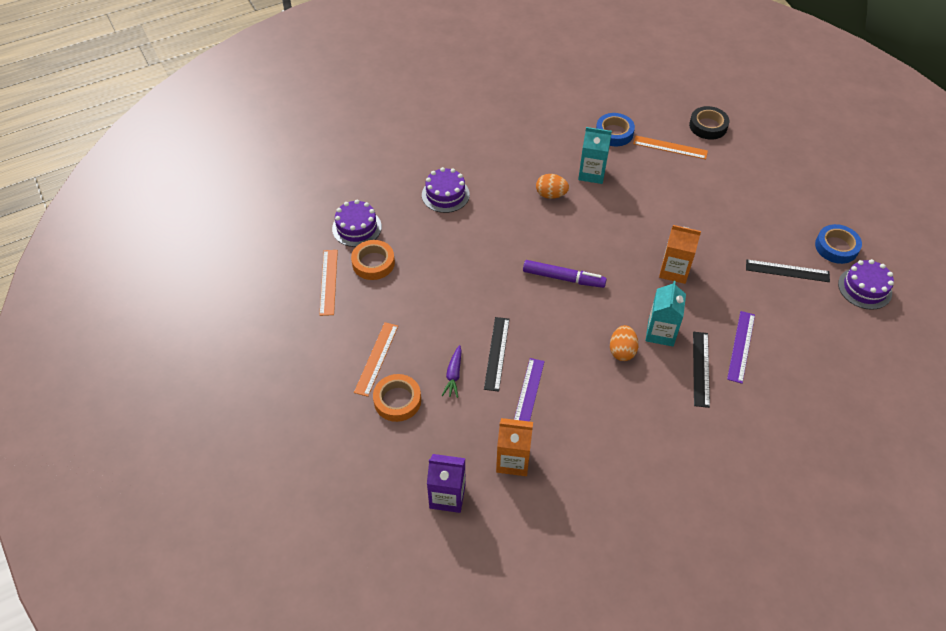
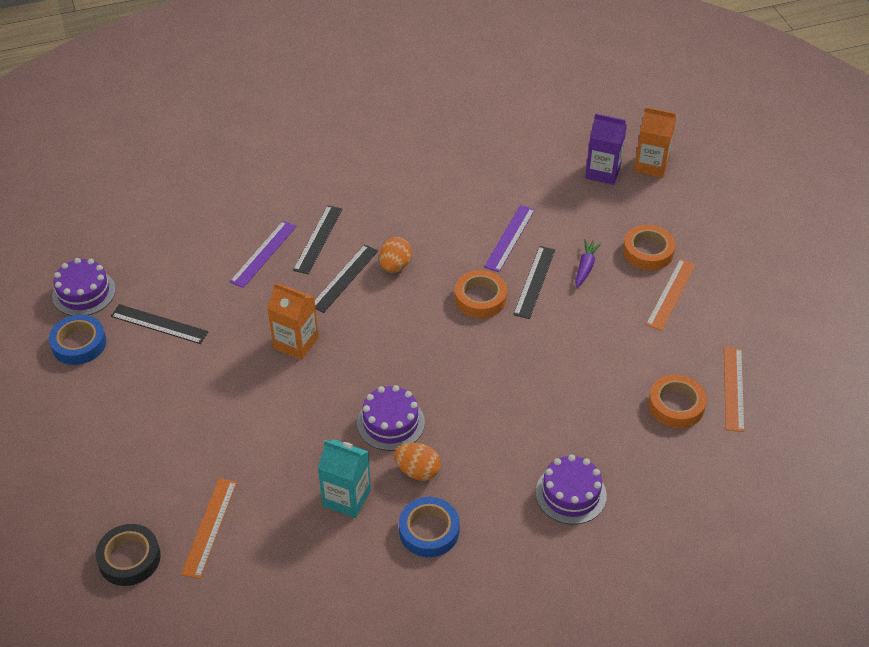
camera: 170 degrees left, 5 degrees down
(357, 227) = (700, 459): purple cake -> purple cake (390, 423)
(513, 460) = (536, 189): orange carton -> orange carton (651, 165)
(540, 330) = (480, 298): none -> orange tape
(563, 278) = (435, 352): purple marker -> none
(614, 133) = (284, 568): blue tape -> blue tape (429, 531)
(660, 332) = (344, 278): turquoise carton -> black ruler
(670, 147) = (209, 527): orange ruler -> orange ruler turned 75 degrees clockwise

